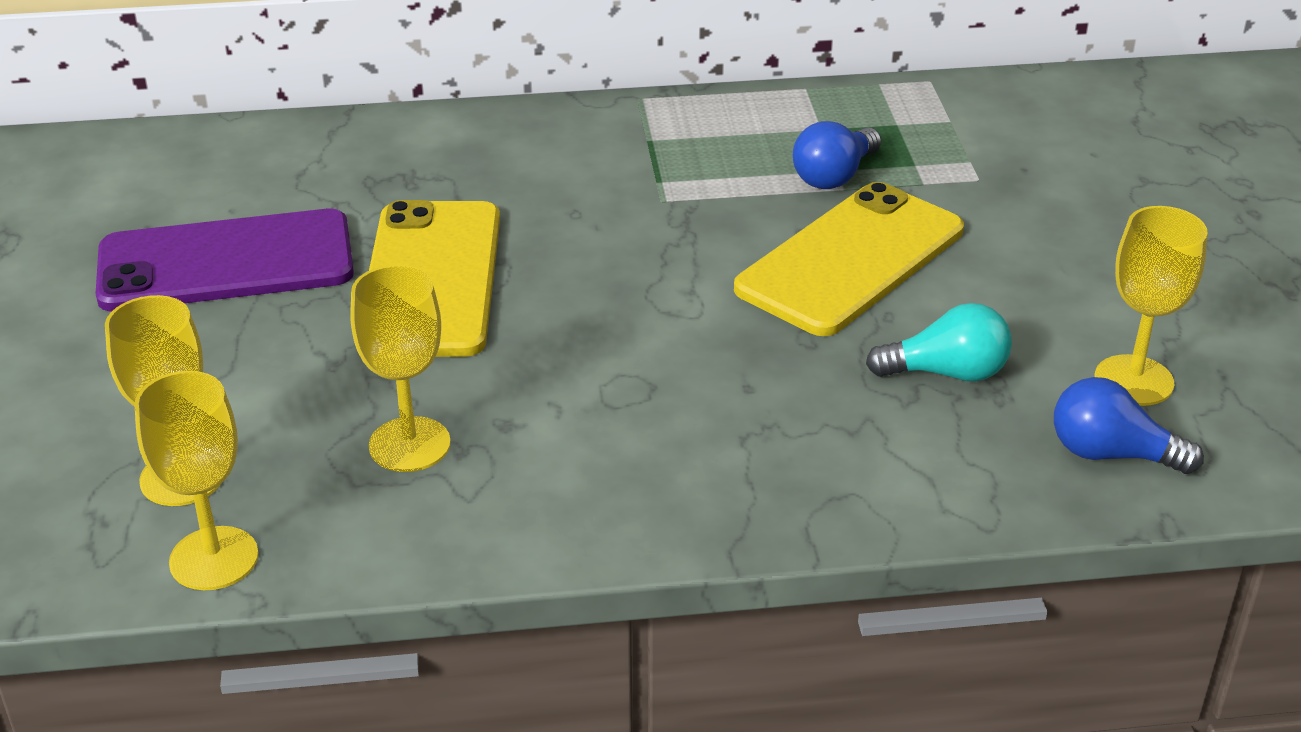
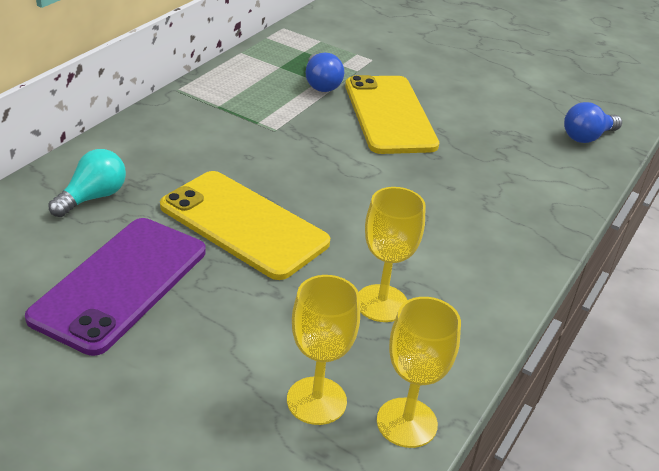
camera: 55 degrees left, 0 degrees up
(946, 373) = (496, 139): turquoise light bulb -> turquoise light bulb (93, 197)
(1133, 381) = (547, 108): yellow goblet -> none

